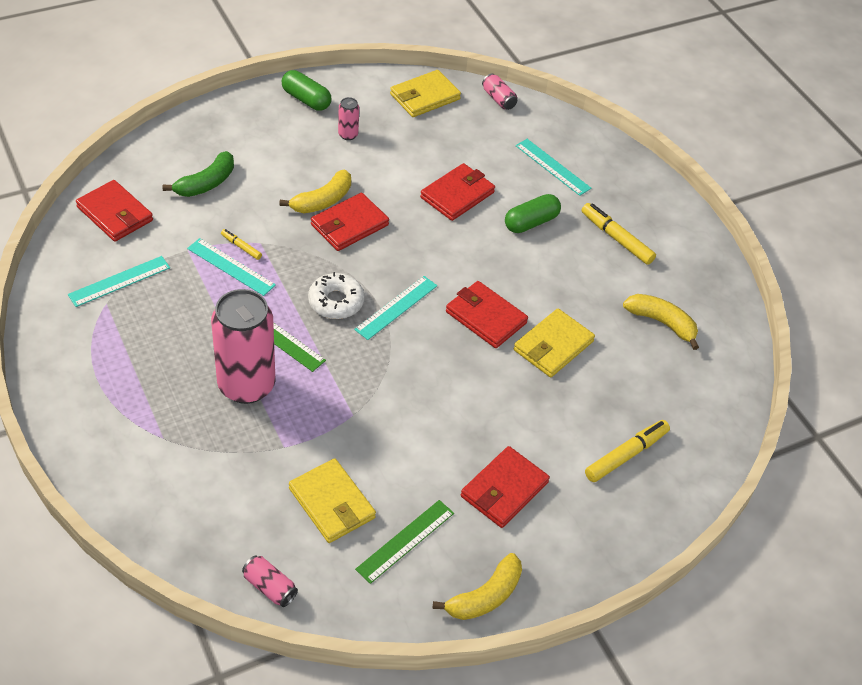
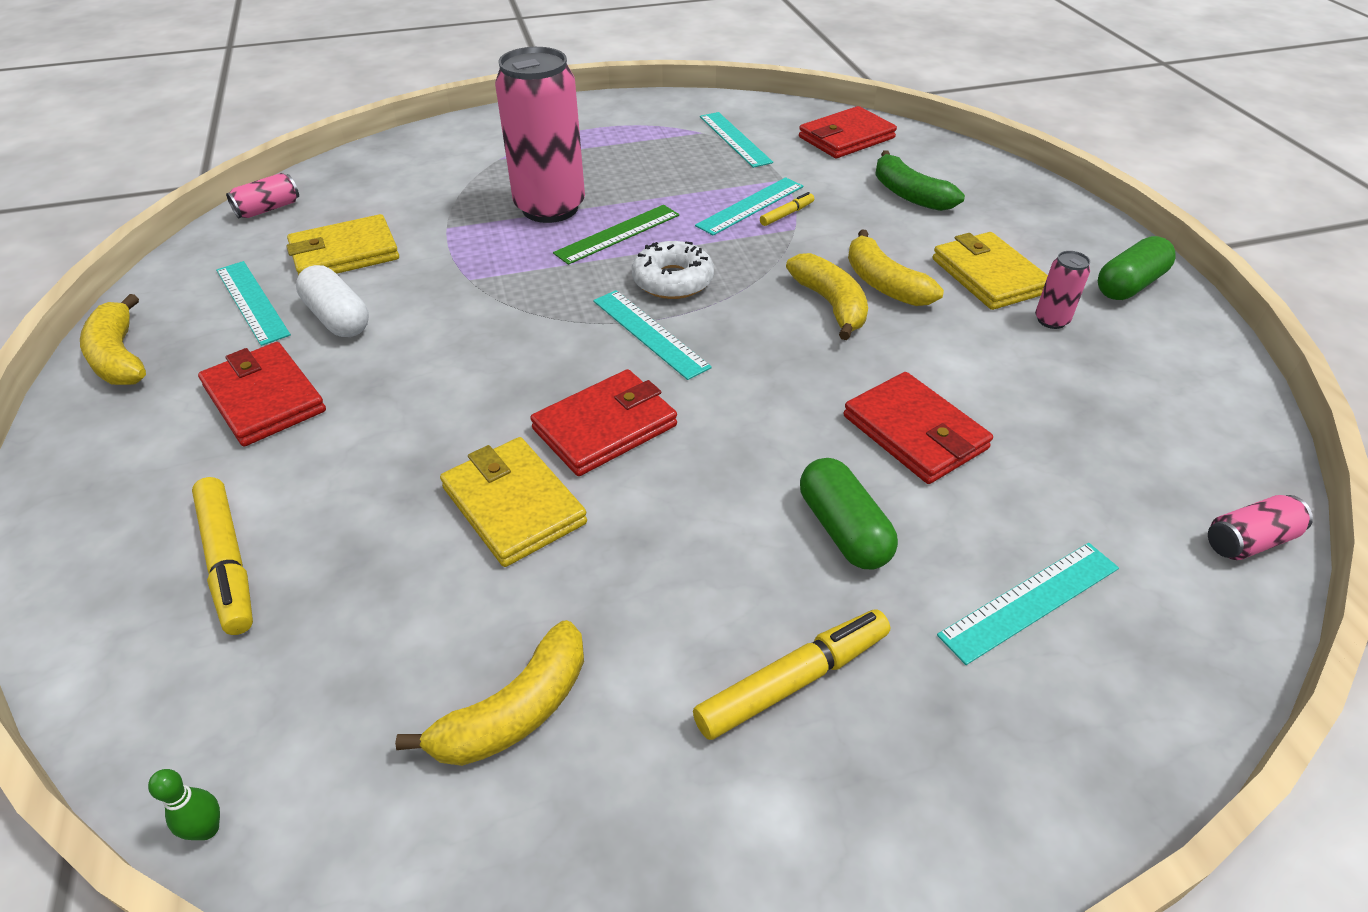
camera: 105 degrees right, 5 degrees down
(349, 225) = (831, 304): red wallet -> yellow banana
(405, 541) = (252, 302): green ruler -> turquoise ruler
(414, 479) = (338, 318): none -> white capsule
(424, 97) = (1201, 423): yellow wallet -> yellow wallet (988, 276)
(745, 407) = (207, 829): none -> green bowling pin

